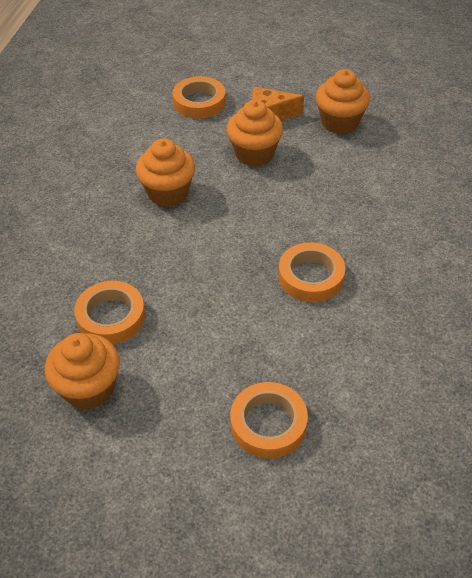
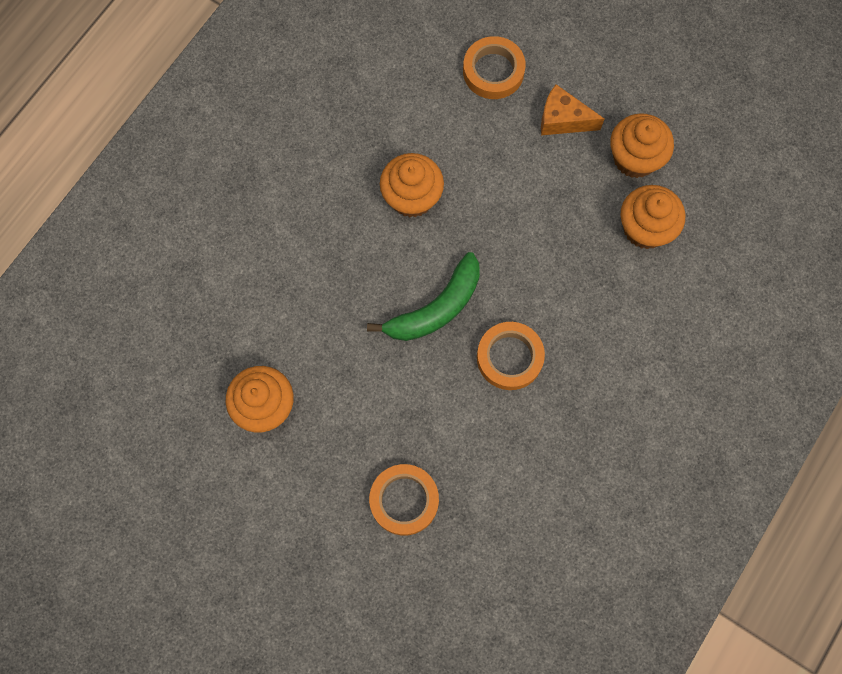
camera: 20 degrees right, 25 degrees up
(111, 317) = (307, 335): orange tape -> none
(225, 261) = (436, 308): none -> green banana
(254, 154) = (522, 173): orange cupcake -> orange cupcake (645, 228)

